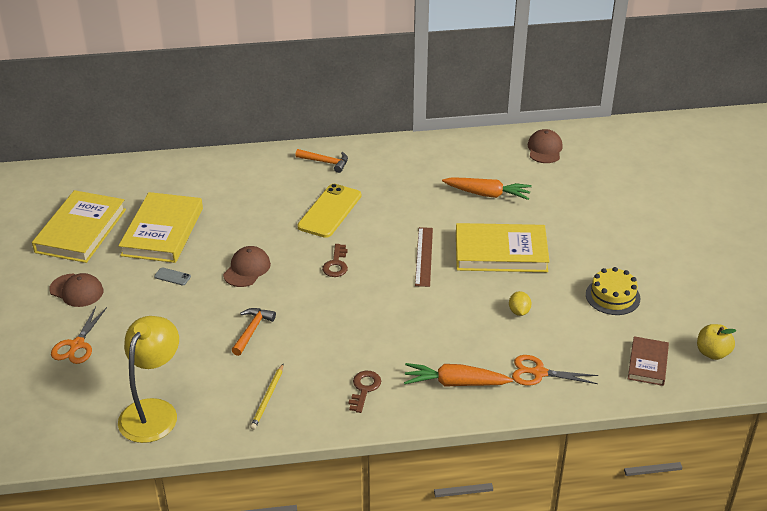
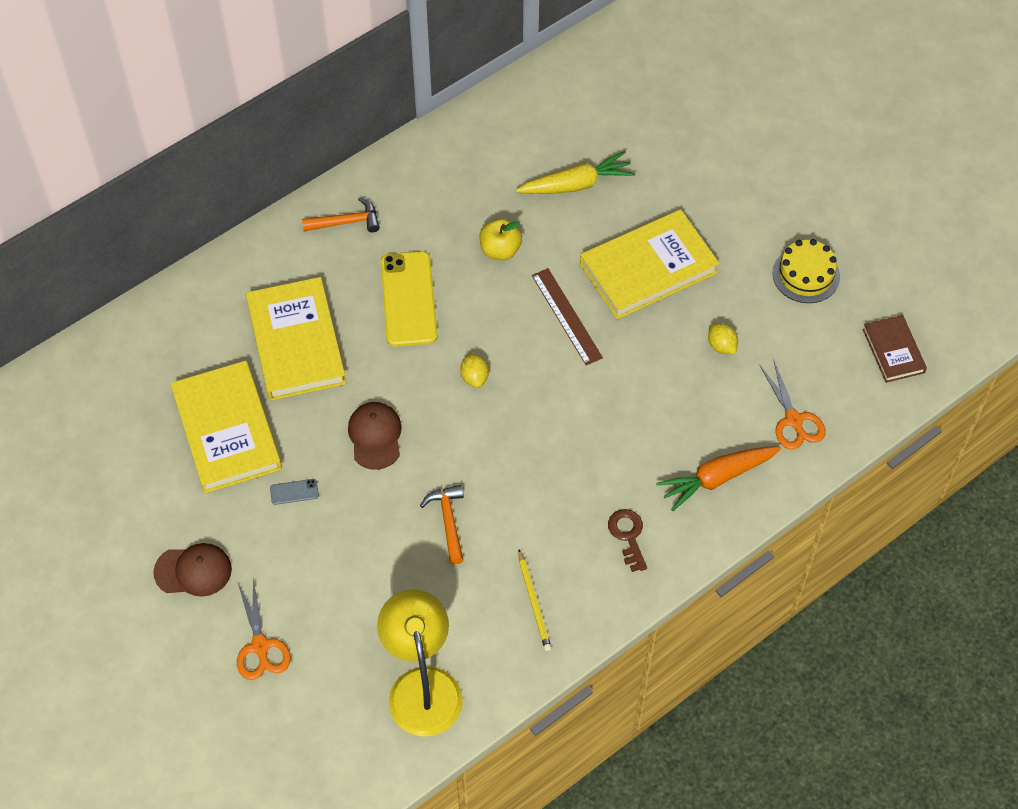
camera: 30 degrees left, 20 degrees up
(81, 231) = (121, 479): yellow book -> yellow book (296, 343)
(336, 264) = (474, 377): brown key -> yellow lemon
(488, 194) = (577, 184): orange carrot -> yellow carrot
(539, 373) = (793, 420): orange scissors -> orange scissors turned 90 degrees counterclockwise
(544, 149) = (596, 78): brown cap -> none
(712, 353) = (948, 304): yellow apple -> yellow apple (500, 250)

